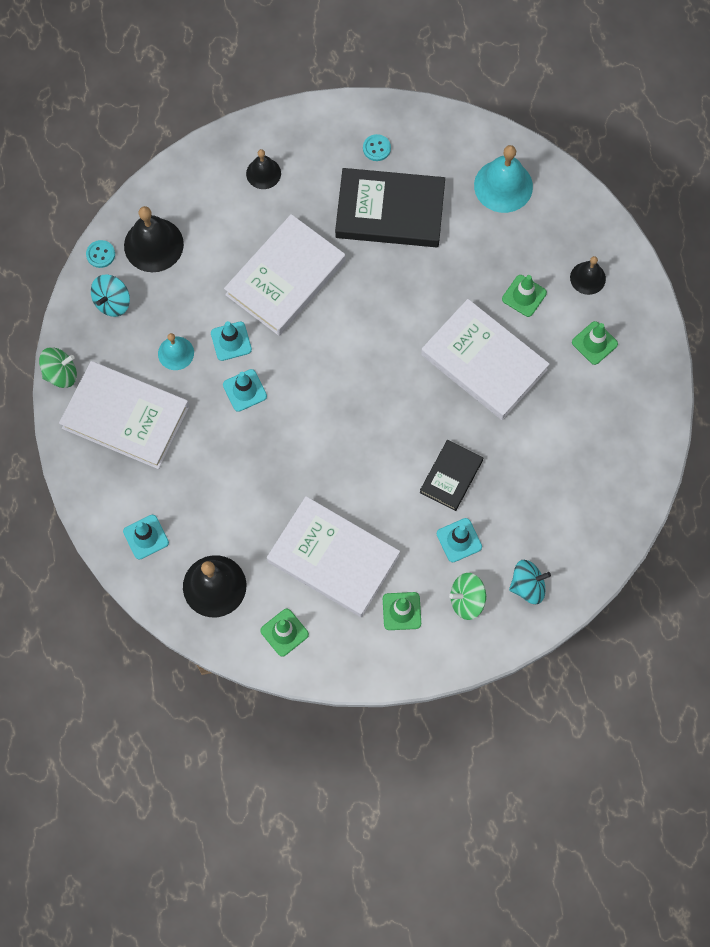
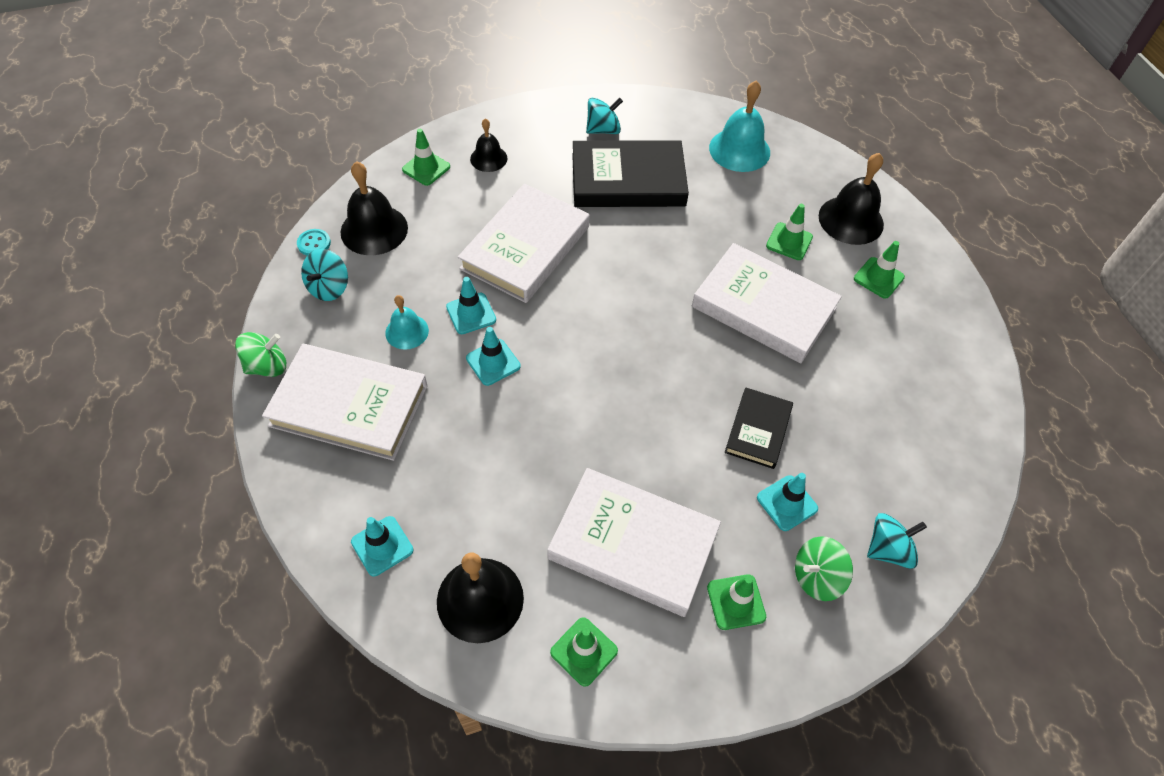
camera: 10 degrees left, 15 degrees down
(204, 179) = (426, 168): none -> green traffic cone
(376, 148) = (603, 130): turquoise button -> turquoise spinning top
(587, 278) = (851, 220): black bell -> black bell, size x1.68

